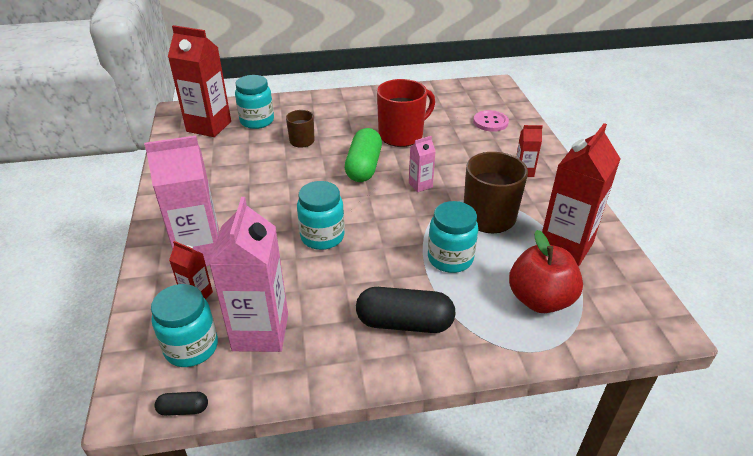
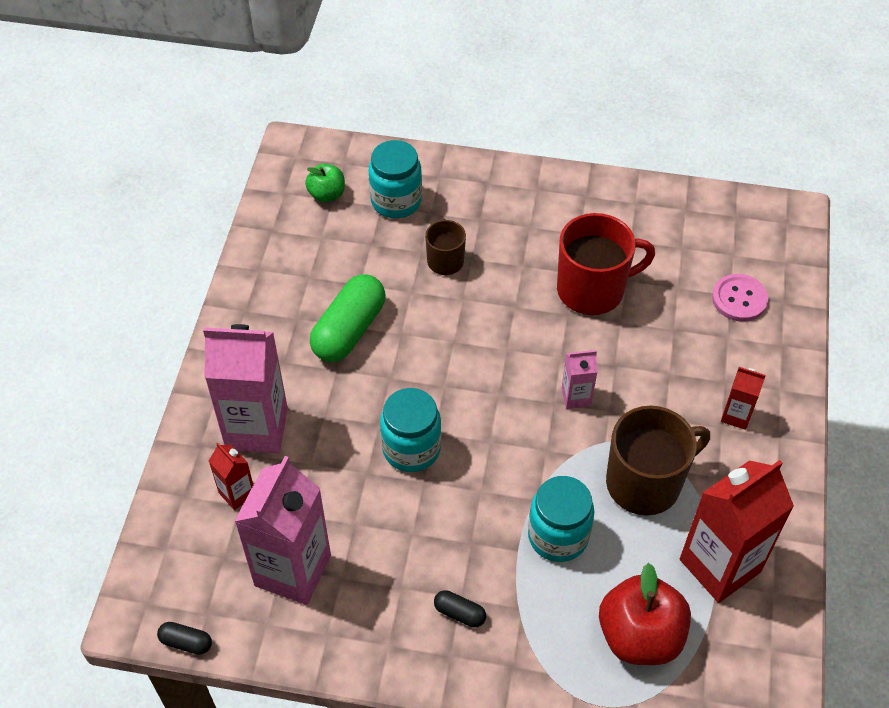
camera: 20 degrees right, 15 degrees up
(191, 347) = (213, 566): turquoise jar -> none
(209, 126) = (327, 194): red carton -> green apple
(363, 167) = (512, 338): green capsule -> green capsule (349, 330)
(404, 323) = (459, 613): black capsule -> black capsule, size x0.46

